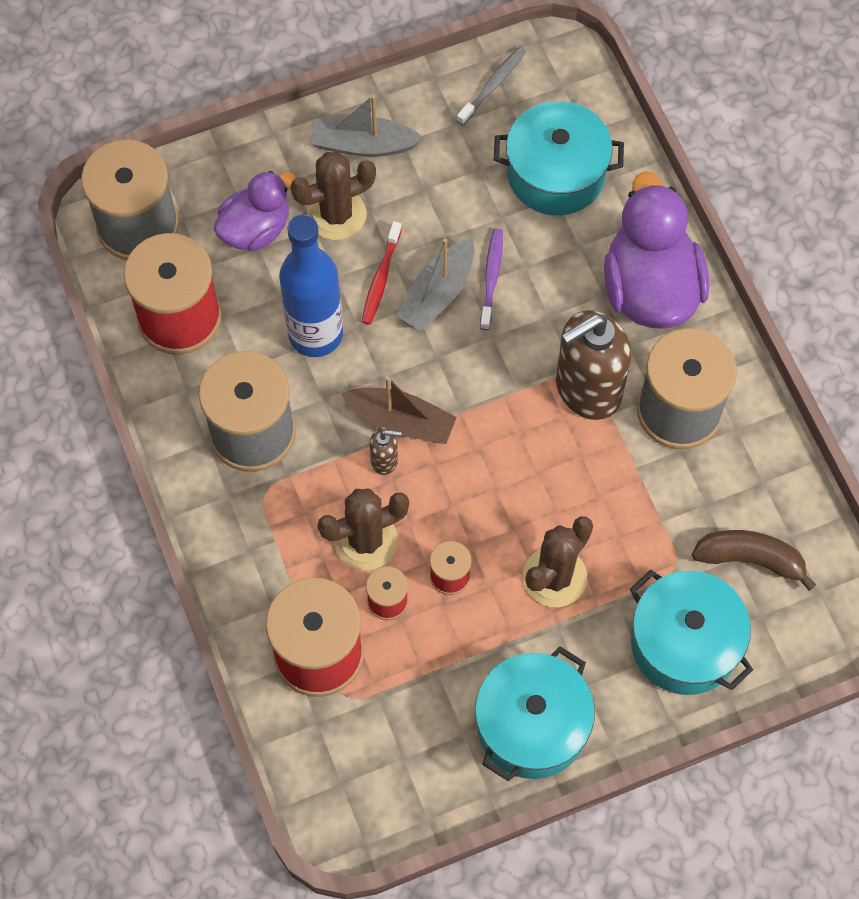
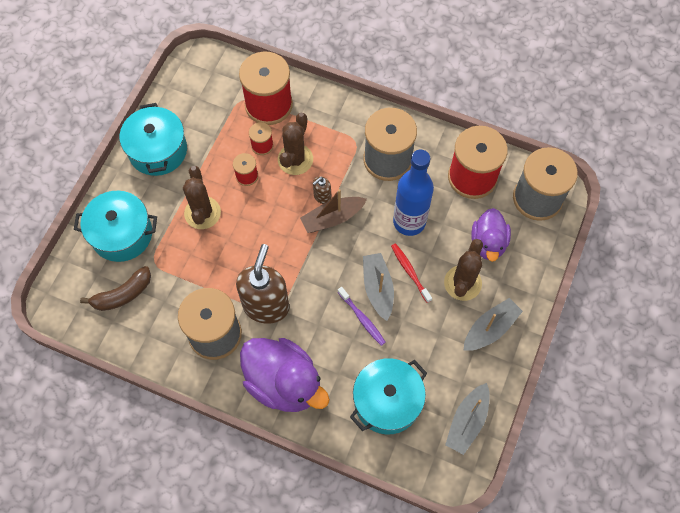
camera: 135 degrees right, 0 degrees up
(493, 85) = (467, 421): grey toothbrush -> grey boat

